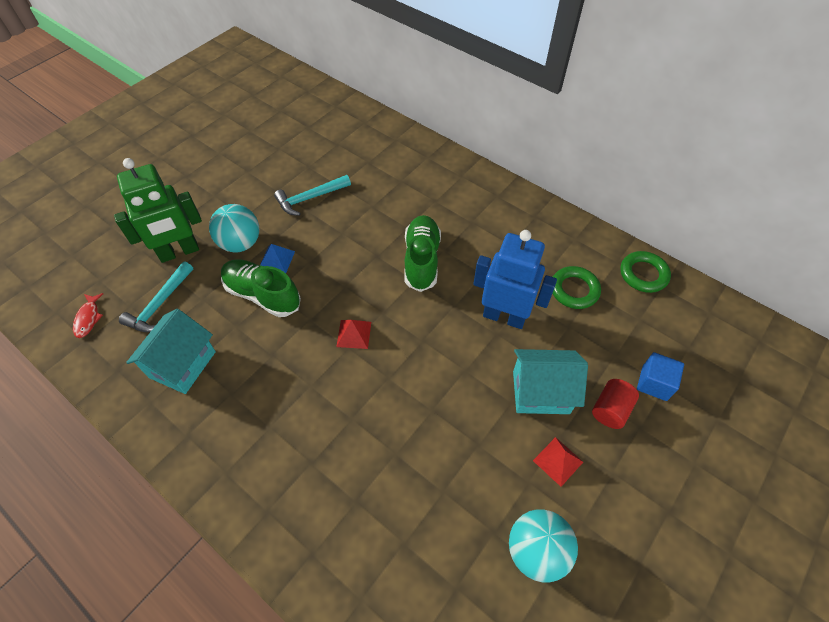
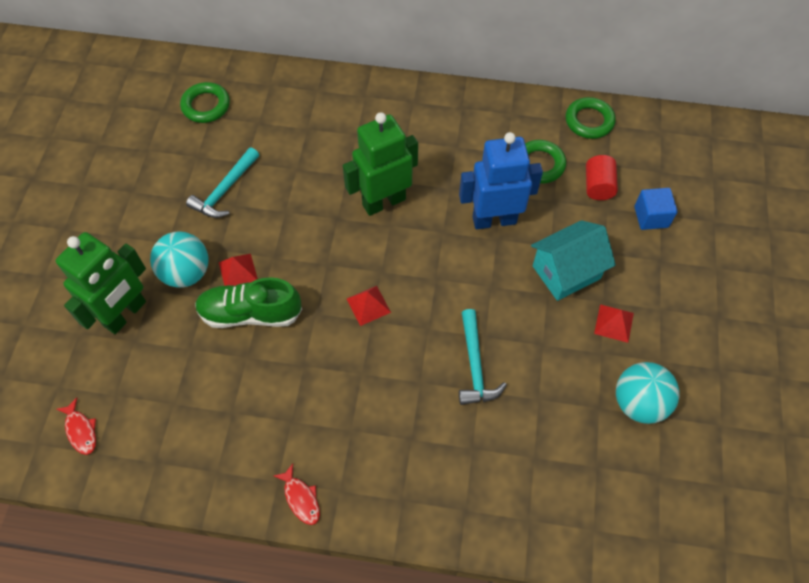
camera: 30 degrees left, 5 degrees up
(160, 304) = (149, 377): turquoise hammer -> turquoise hammer (475, 365)
(182, 364) = (221, 421): turquoise house -> none
(192, 460) = (301, 498): none -> red fish
(276, 260) = (238, 271): blue pyramid -> red pyramid
(340, 135) = (206, 106): none -> green ring
(422, 260) = (383, 202): green shoe -> green robot
(610, 410) = (630, 258): red cylinder -> red cylinder (598, 186)

